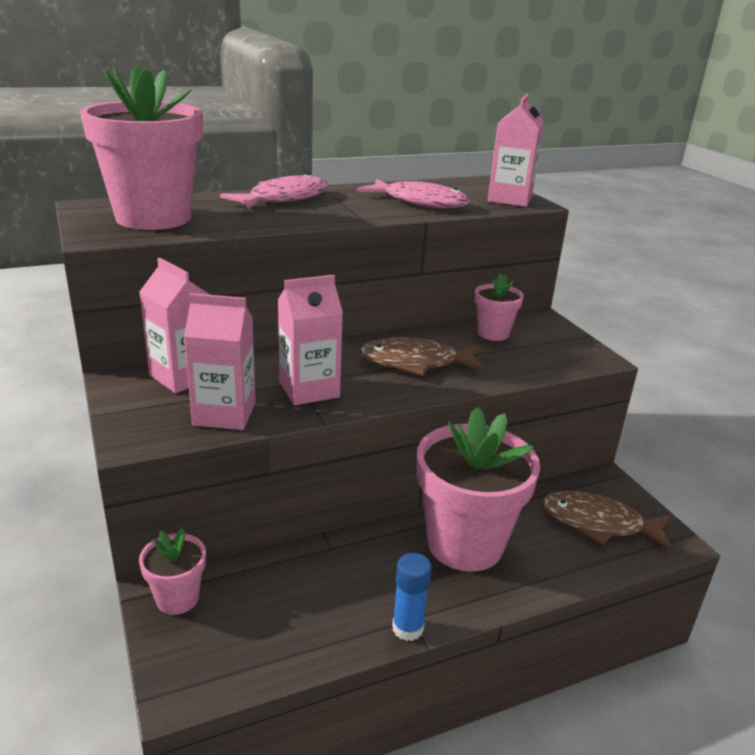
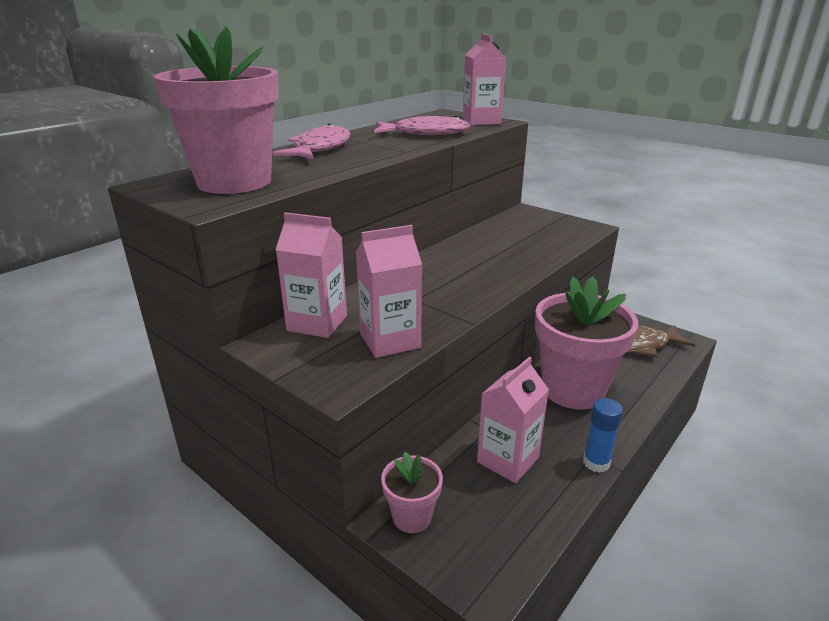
camera: 25 degrees left, 0 degrees up
(309, 389) = (431, 302): pink carton -> pink carton (508, 460)
(415, 363) = (482, 262): brown fish -> none
(493, 333) = (507, 228): pink flower pot -> none

